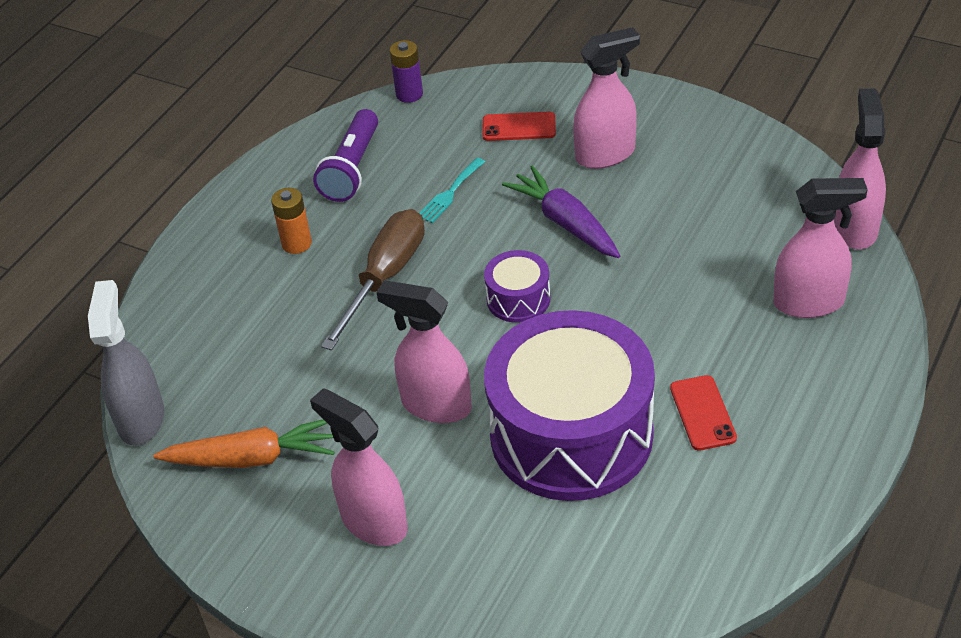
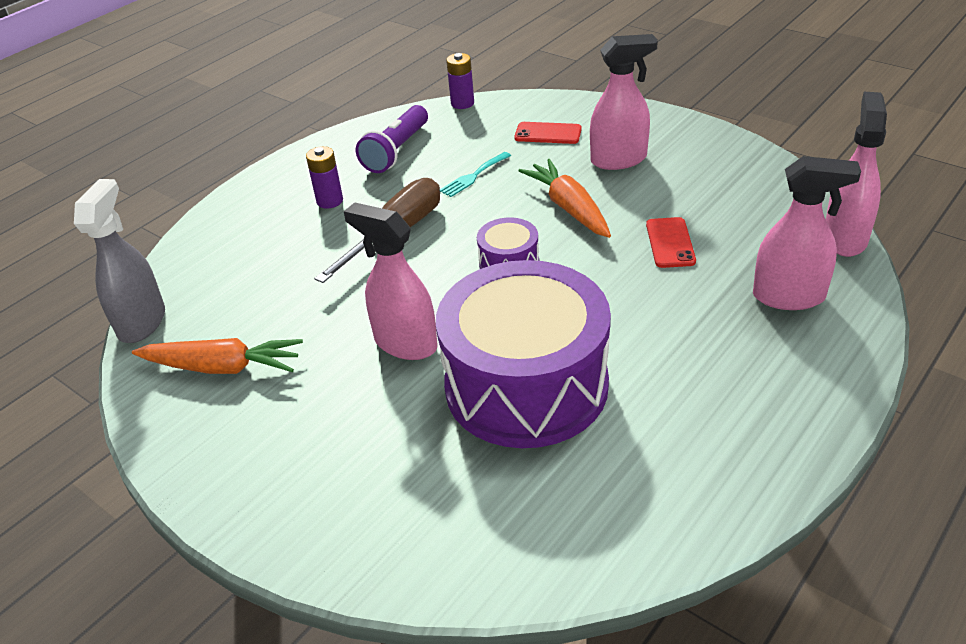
camera: 10 degrees right, 5 degrees down
(296, 243) = (330, 201): orange battery -> purple battery
(373, 522) = (311, 439): pink spray bottle -> none
(565, 223) = (569, 208): purple carrot -> orange carrot
(702, 413) = (662, 382): red phone -> red phone (670, 243)

